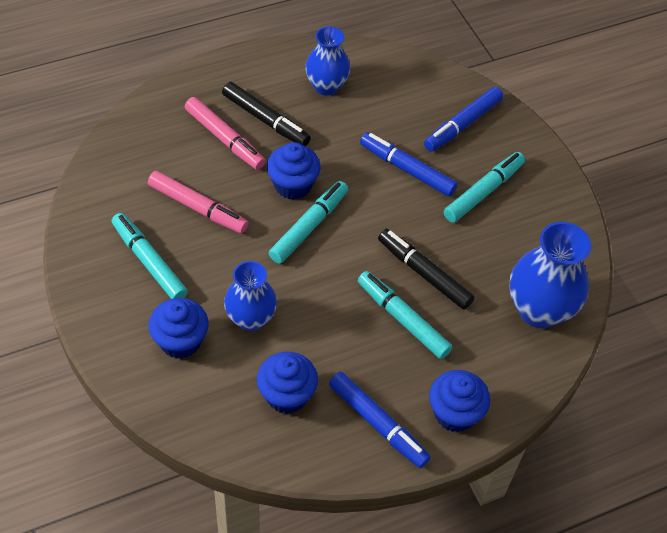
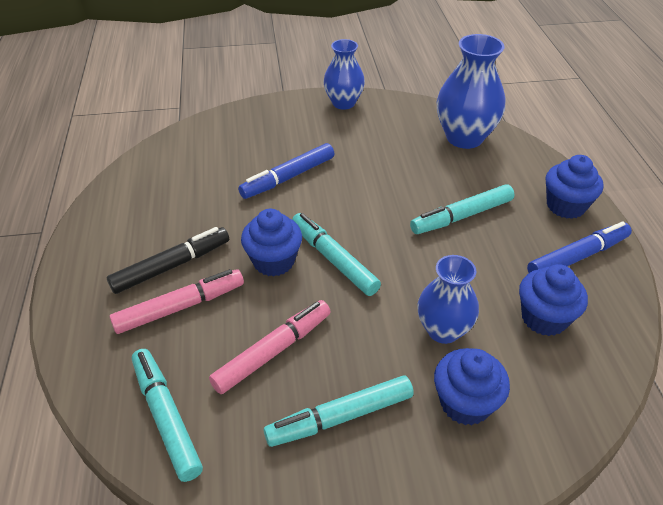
camera: 70 degrees left, 10 degrees down
(326, 86) = (152, 210): blue vase -> blue vase (343, 103)
(424, 274) = (413, 192): black marker -> none
(463, 124) = (251, 134): blue marker -> none
(483, 192) = (333, 139): turquoise marker -> turquoise marker (166, 418)

